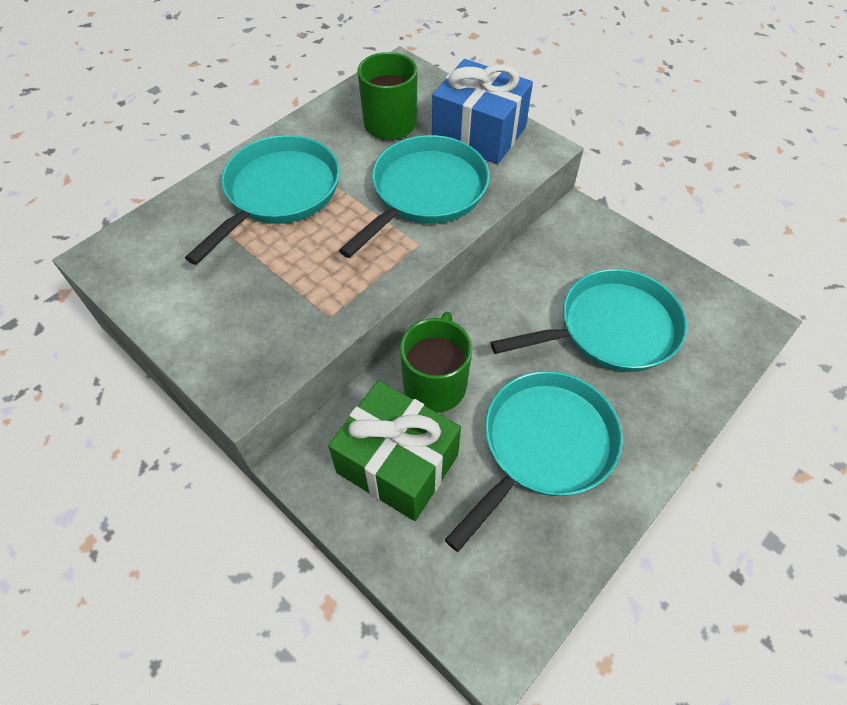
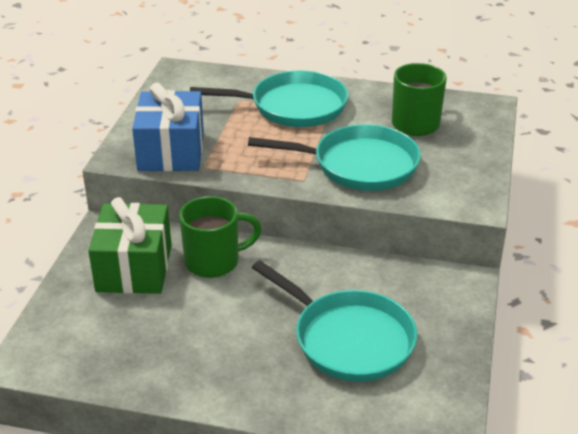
camera: 60 degrees right, 20 degrees down
(479, 133) = (455, 168): blue gift -> blue gift (171, 151)
(543, 446) = (200, 335): turquoise pan -> none

